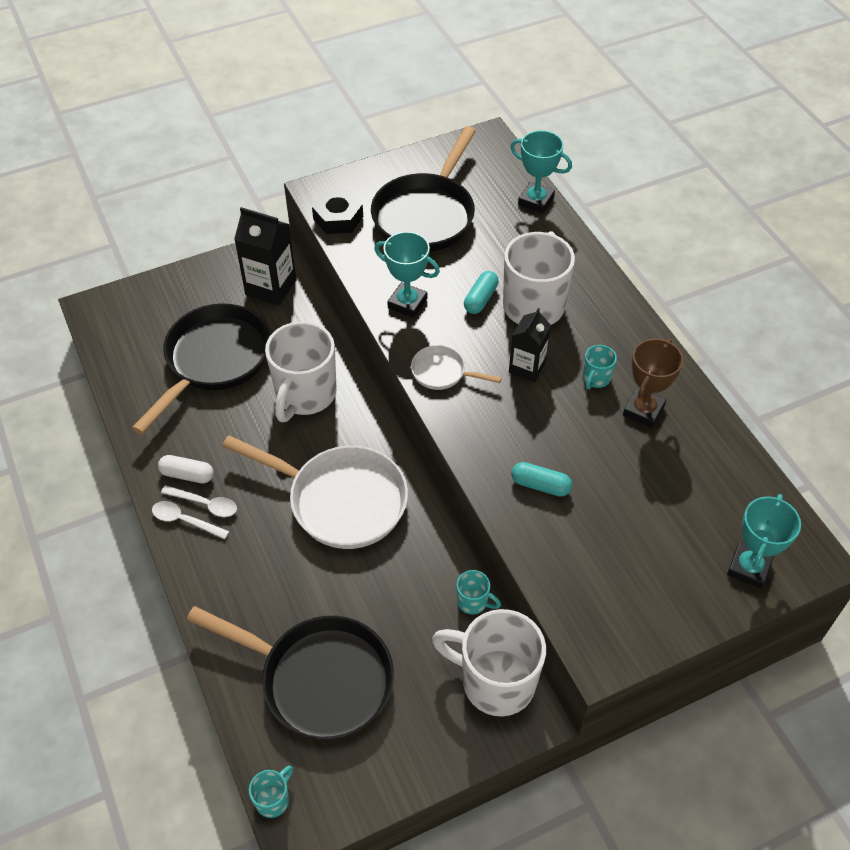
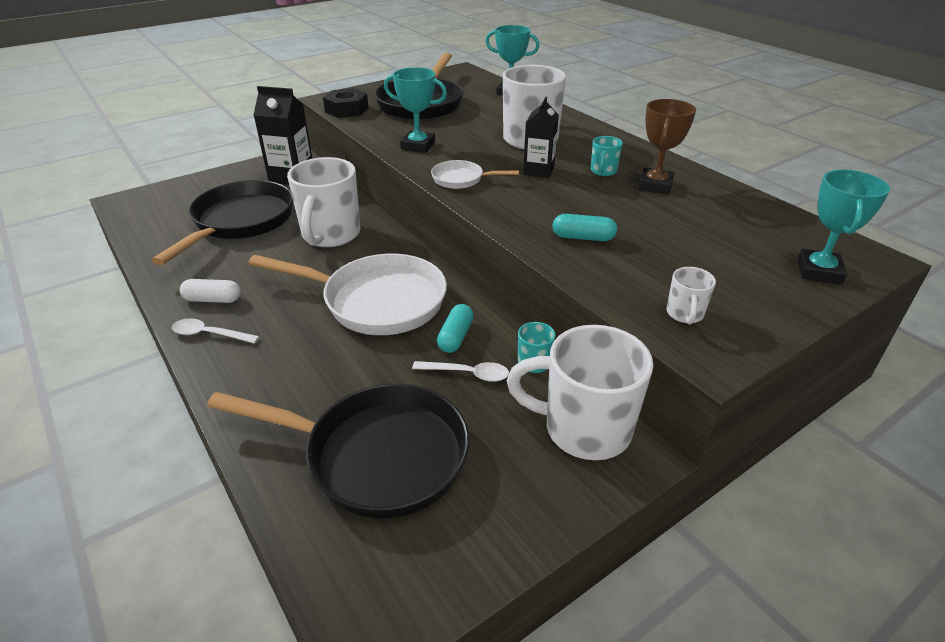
camera: 10 degrees left, 15 degrees down
(205, 504) = (232, 319): white spoon -> white spoon (467, 374)
(273, 799) = (333, 601): turquoise mug -> none
(480, 299) = (482, 139): turquoise capsule -> turquoise capsule (455, 337)
(598, 604) = (685, 314): none -> white mug

